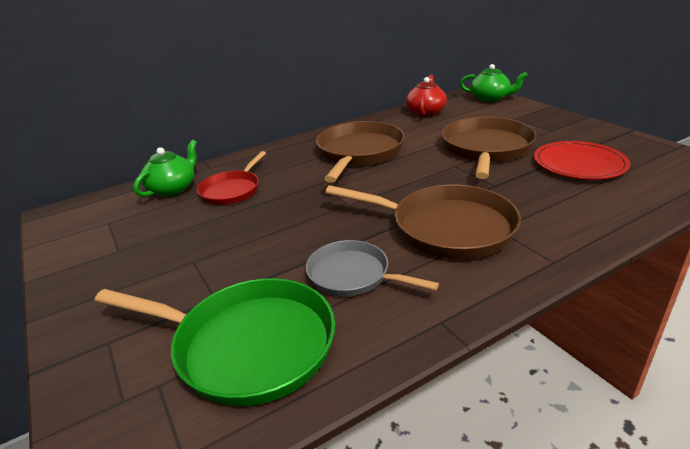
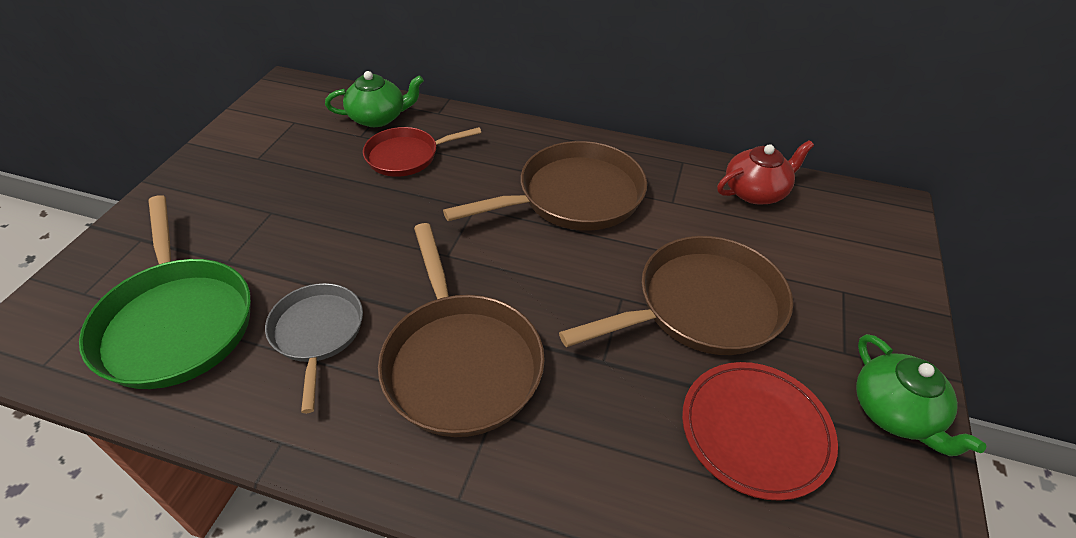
camera: 45 degrees right, 15 degrees up
(490, 98) = (886, 232): green teapot -> green teapot (895, 412)

